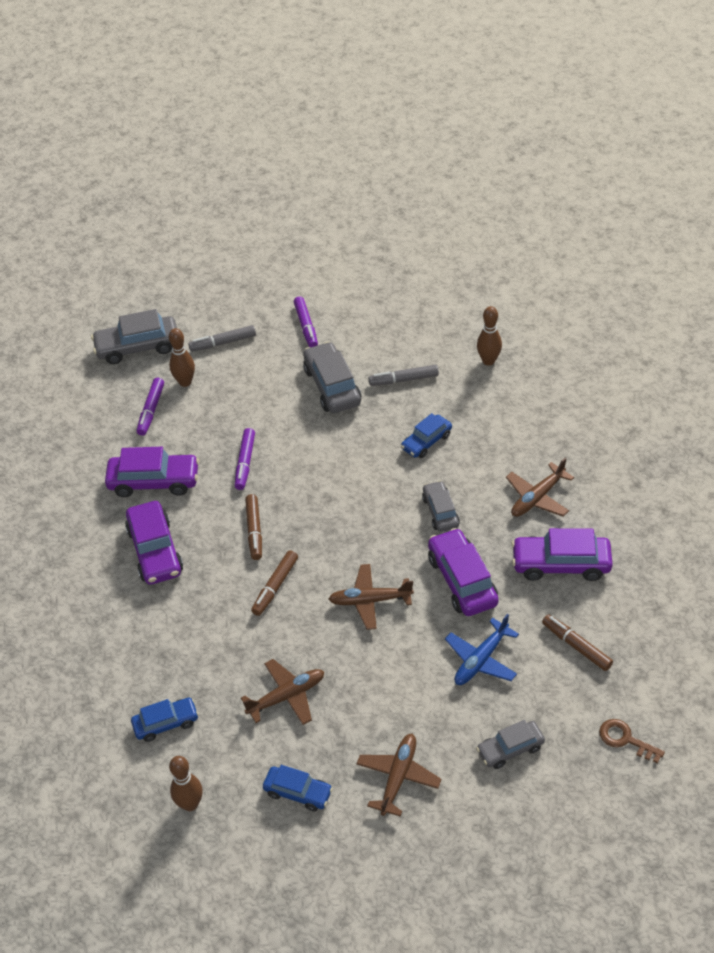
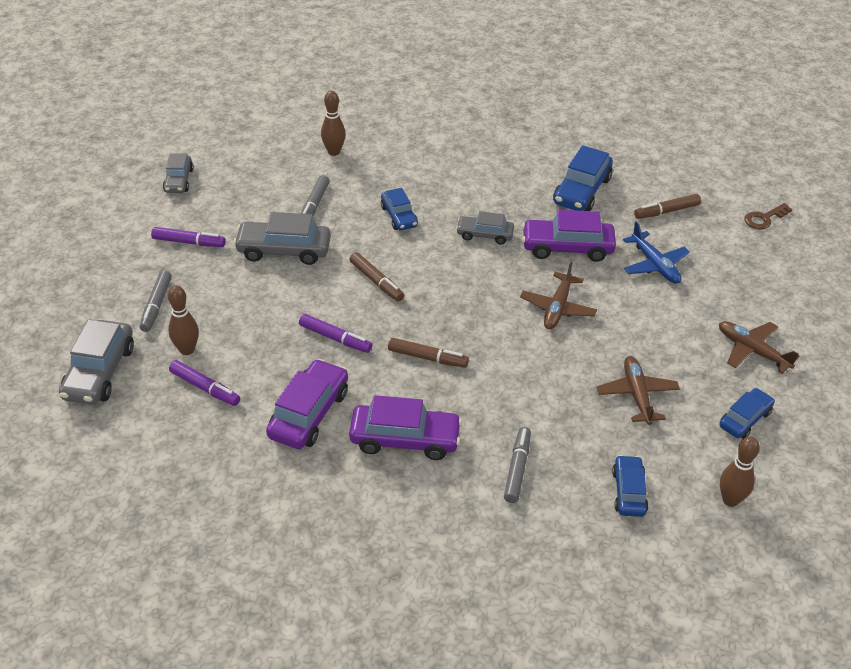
camera: 70 degrees left, 5 degrees down
(157, 636) = (517, 469): none -> grey marker
(275, 586) = (505, 364): brown marker -> brown marker (376, 282)
(510, 749) = (749, 279): grey car -> grey car (179, 180)
(537, 498) = (505, 179): brown plane -> none
(561, 564) = (582, 191): purple car -> blue car

